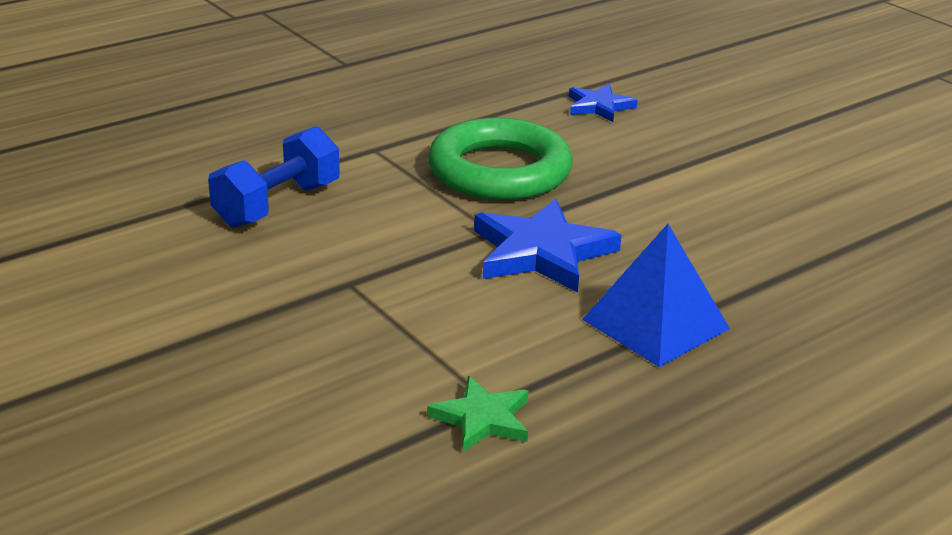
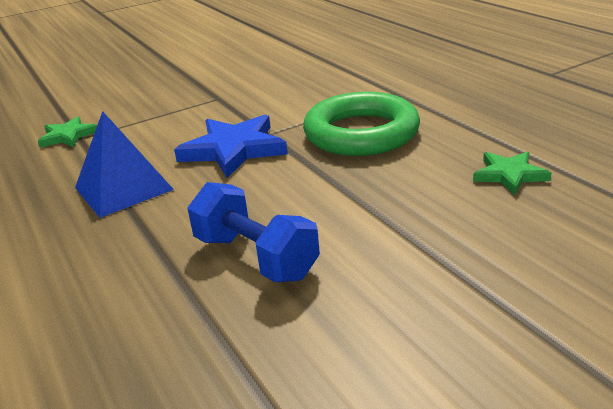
camera: 100 degrees right, 0 degrees up
(277, 205) = (314, 75): blue dumbbell -> blue dumbbell (255, 257)
(599, 106) = (509, 175): blue star -> green star

